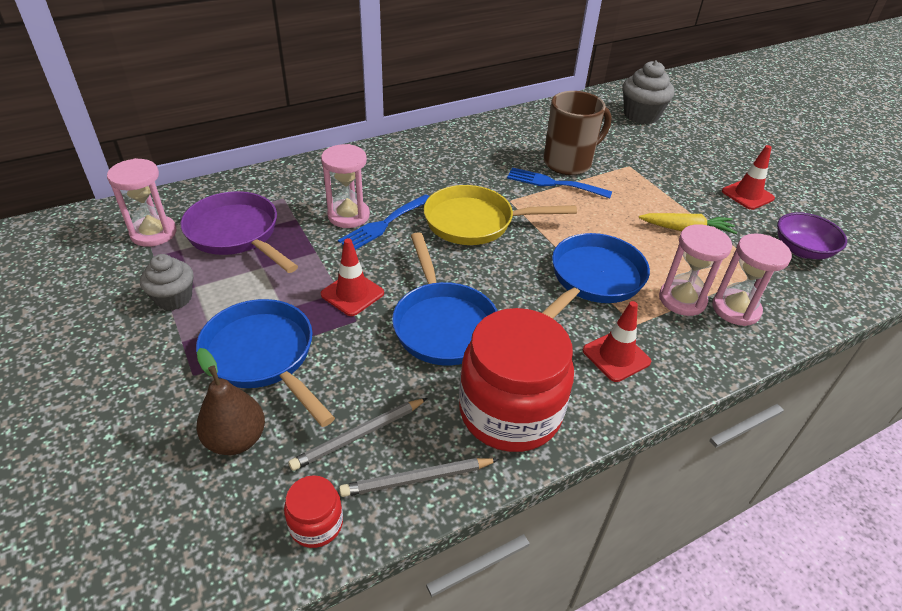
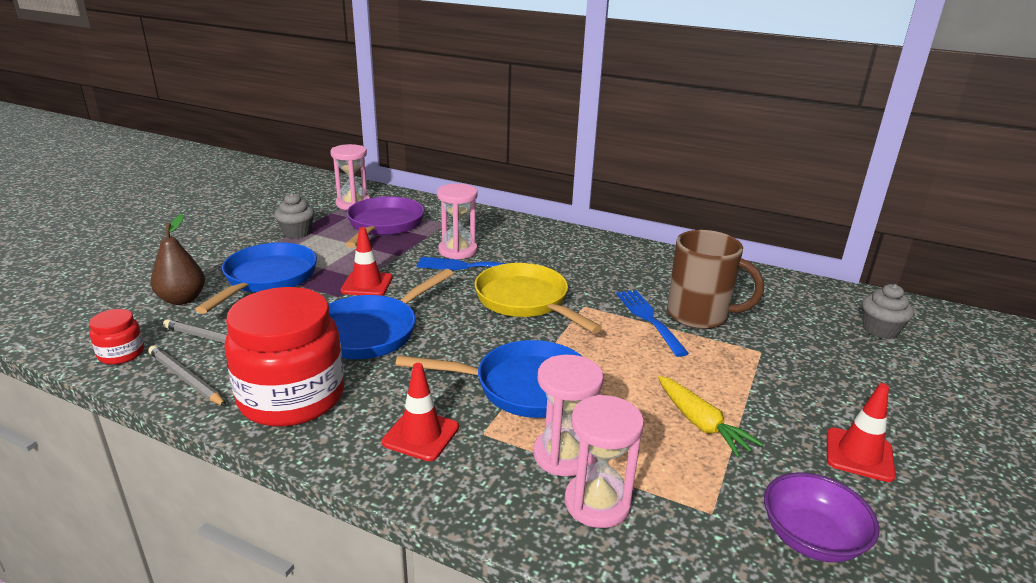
camera: 55 degrees right, 15 degrees down
(641, 115) = (880, 330): grey cupcake -> grey cupcake, size x0.67

